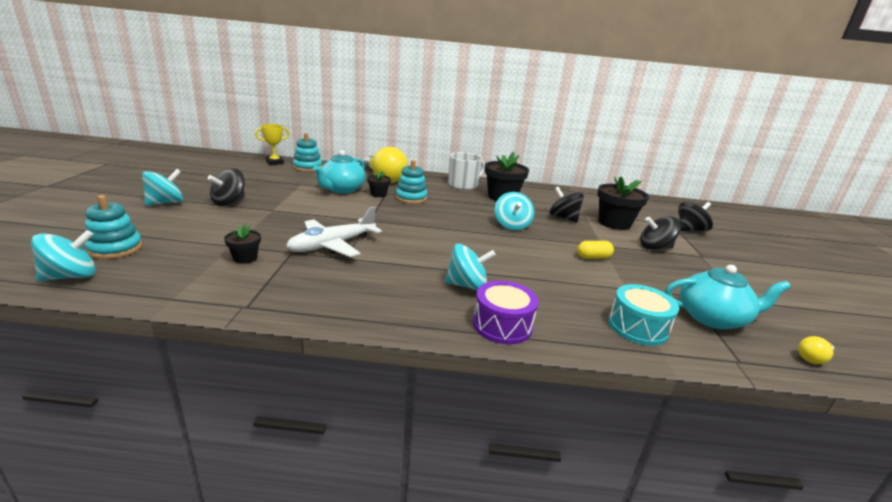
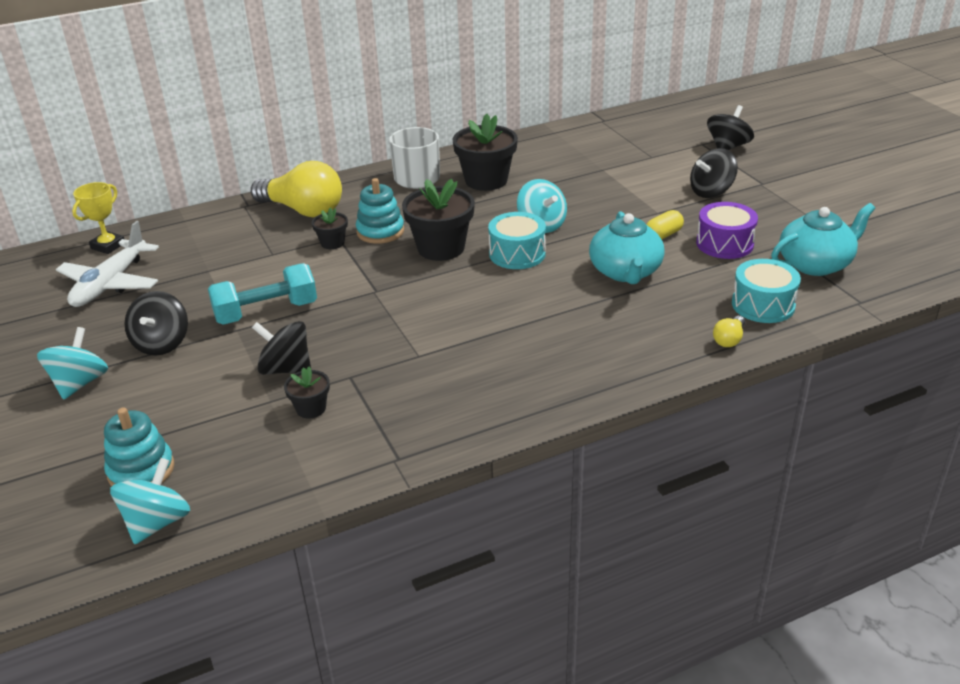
camera: 25 degrees left, 10 degrees up
(299, 208) = (266, 312): none -> turquoise dumbbell
(307, 167) = (170, 235): turquoise stacking toy -> none
(332, 245) = (381, 346): white plane -> white plane (110, 284)
(342, 189) = (274, 255): turquoise teapot -> turquoise teapot (625, 272)
(467, 285) = (577, 330): turquoise spinning top -> none
(478, 233) = (517, 254): none -> turquoise drum
(502, 325) = (651, 359): purple drum -> purple drum (724, 244)
(563, 218) = (586, 187): black spinning top -> black spinning top (286, 369)
(614, 223) = (645, 171): black flower pot -> black flower pot (441, 248)
(813, 358) = (911, 271): yellow light bulb -> yellow light bulb (729, 339)

